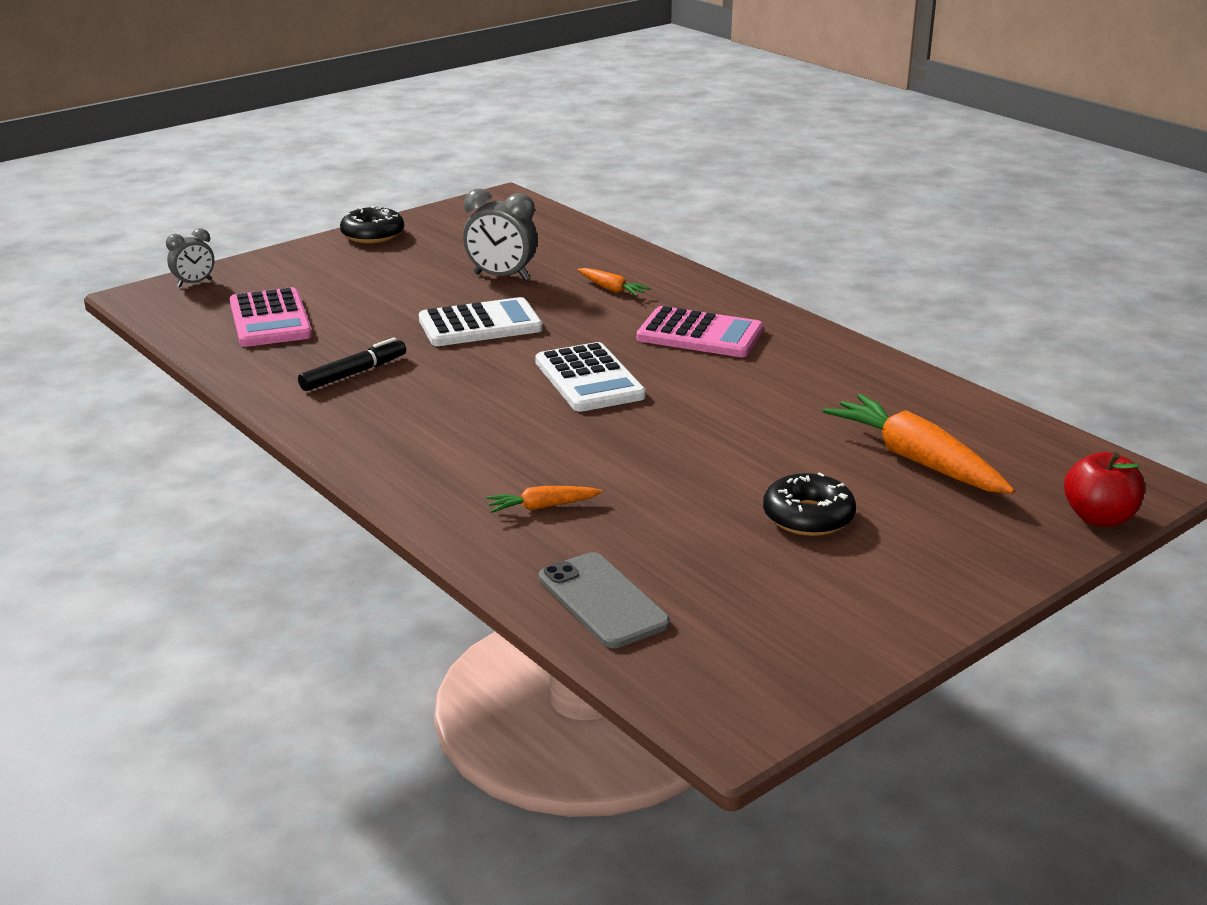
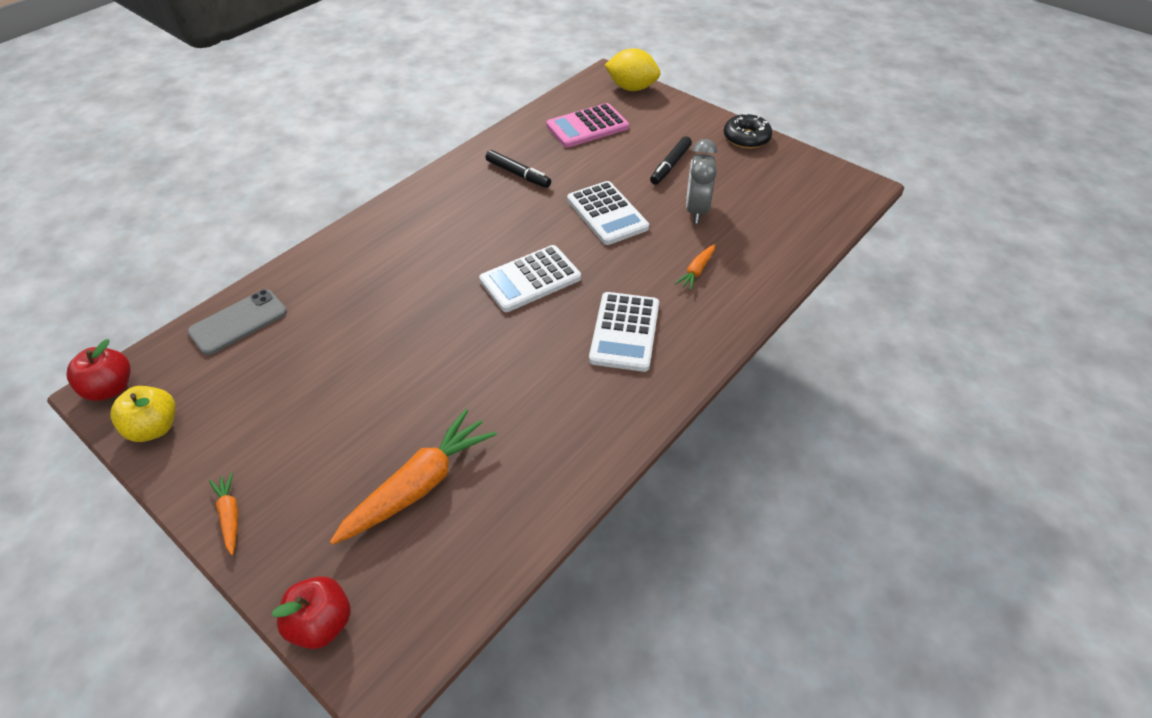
camera: 80 degrees right, 20 degrees up
(194, 283) = (631, 88): grey clock -> yellow lemon
(401, 280) = (670, 165): none -> black marker
(542, 507) = (349, 282): orange carrot -> orange carrot (230, 516)
(700, 334) = (624, 332): pink calculator -> white calculator
(726, 717) = (110, 388): none -> red apple
(808, 517) = (331, 417): black donut -> none
(814, 662) = (154, 428): none -> yellow apple

